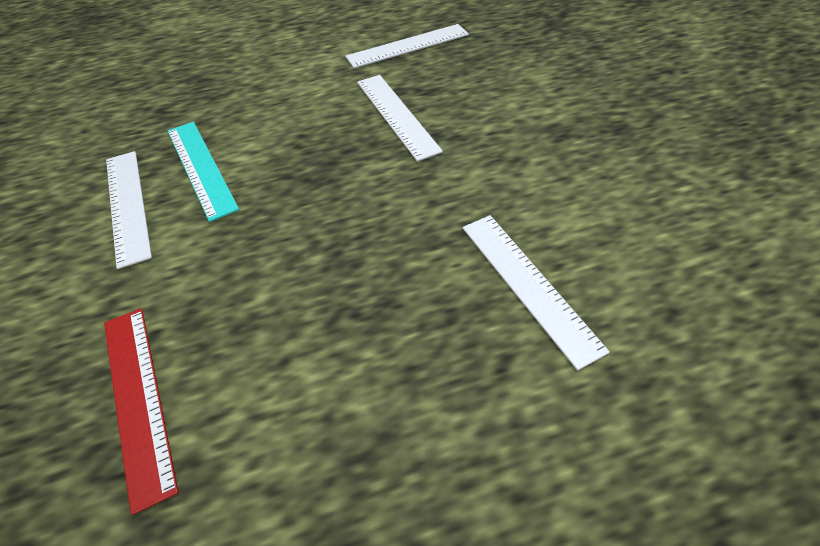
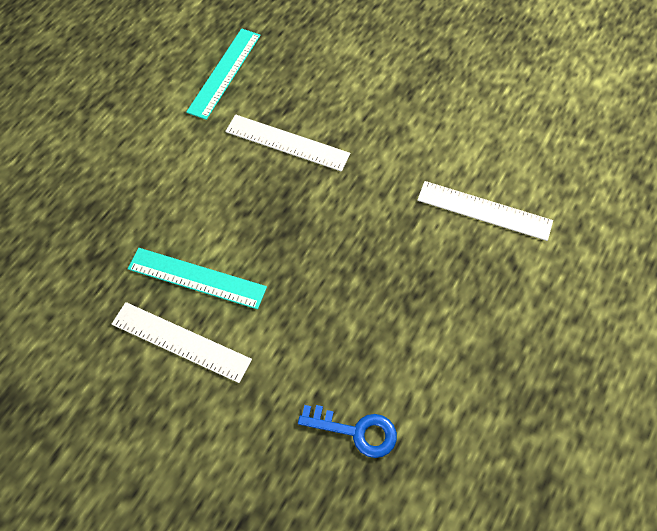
camera: 45 degrees left, 10 degrees up
(138, 399) = (356, 431): red ruler -> blue key
(408, 46) = (224, 73): white ruler -> turquoise ruler

